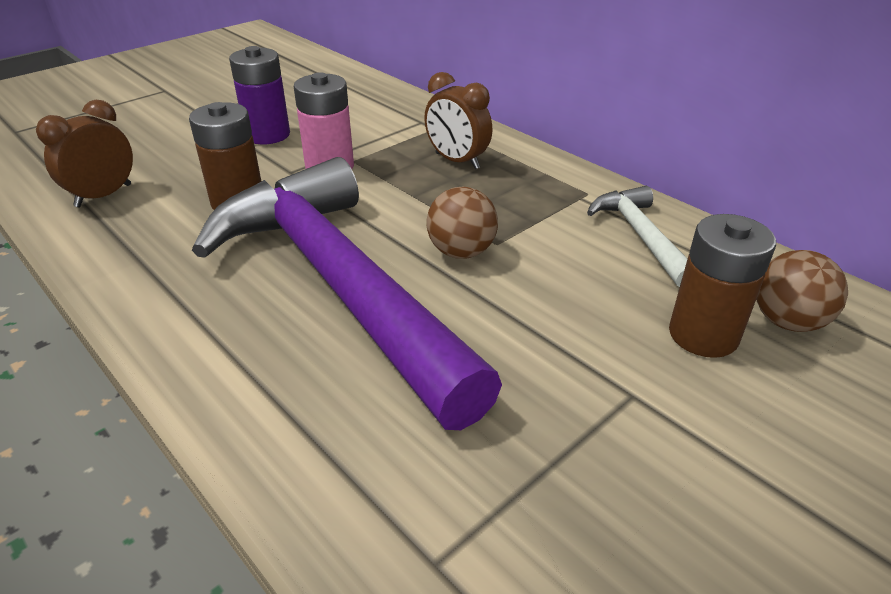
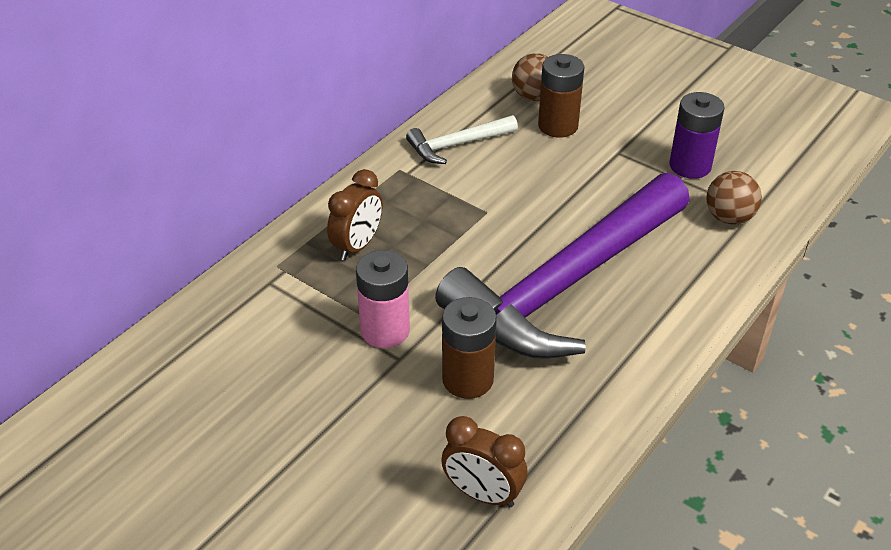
camera: 100 degrees left, 5 degrees up
(267, 135) = (318, 401): purple battery -> purple battery (690, 166)
(461, 252) = (504, 228): brown ball -> brown ball (729, 218)

